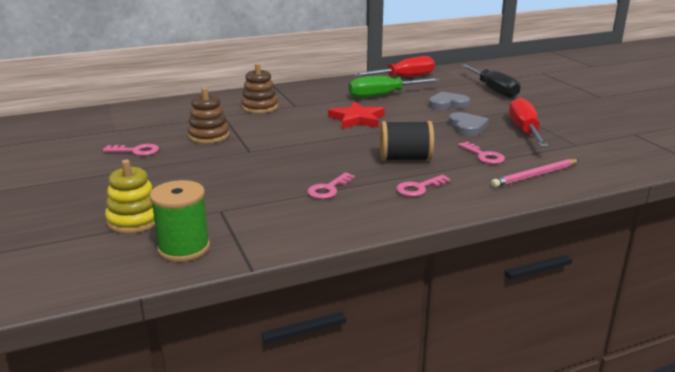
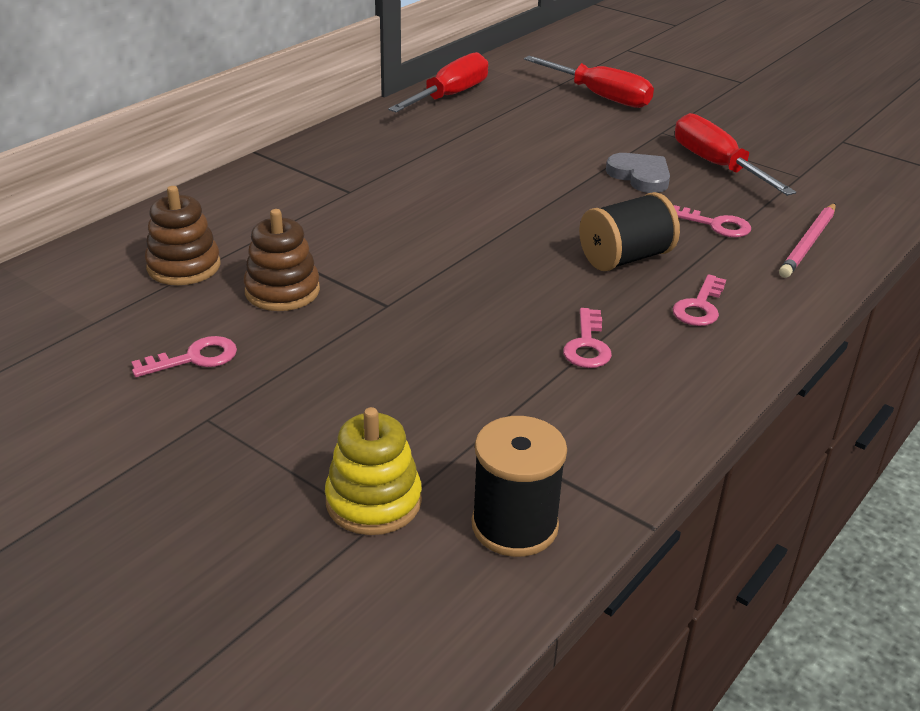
camera: 30 degrees left, 10 degrees up
(184, 248) = (514, 525): green spool -> black spool
(260, 107) = (295, 208): brown stacking toy -> brown stacking toy (184, 266)
(357, 119) = (475, 197): red star -> none
(383, 95) = (460, 140): green screwdriver -> none
(448, 104) = (569, 137): grey heart -> none
(493, 90) = (600, 96): black screwdriver -> red screwdriver

